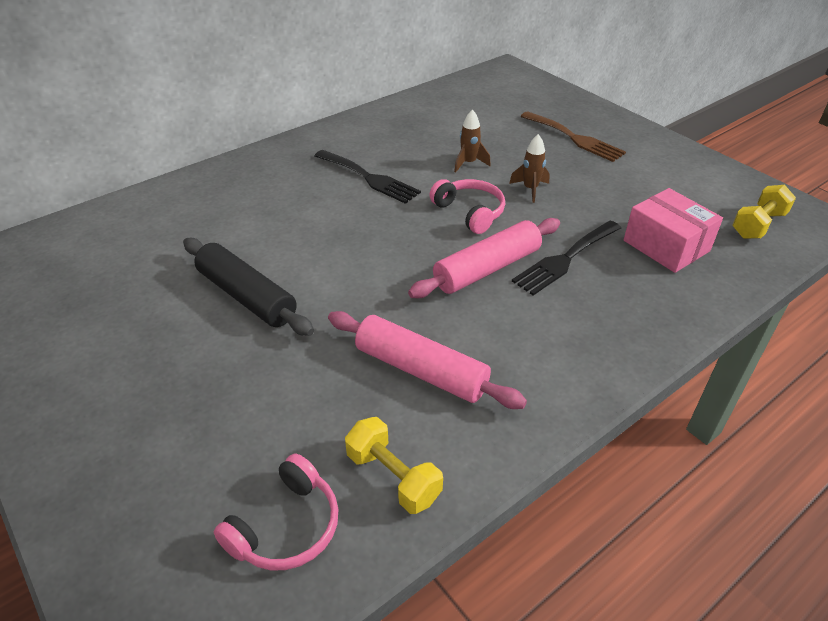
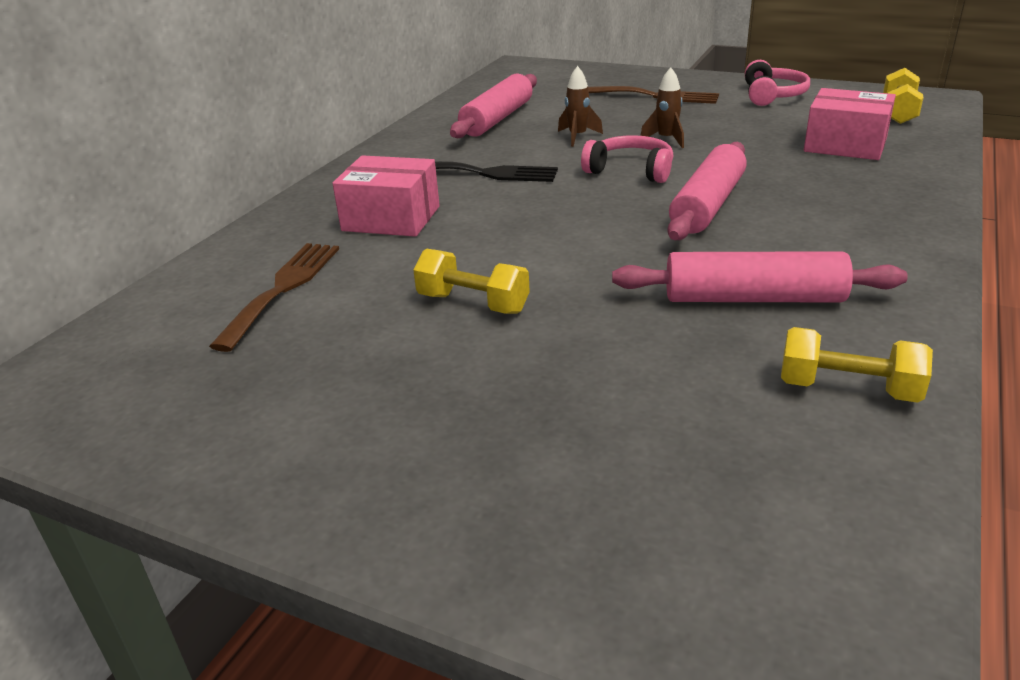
camera: 25 degrees left, 10 degrees down
(158, 237) = (283, 288): none -> brown fork
(247, 296) = (473, 303): black rolling pin -> yellow dumbbell
(271, 200) = (391, 218): none -> pink box
(286, 526) = (798, 475): pink headphones -> pink headphones (772, 95)
(432, 124) = (497, 119): none -> pink rolling pin
(565, 259) = (771, 178): black fork -> none

